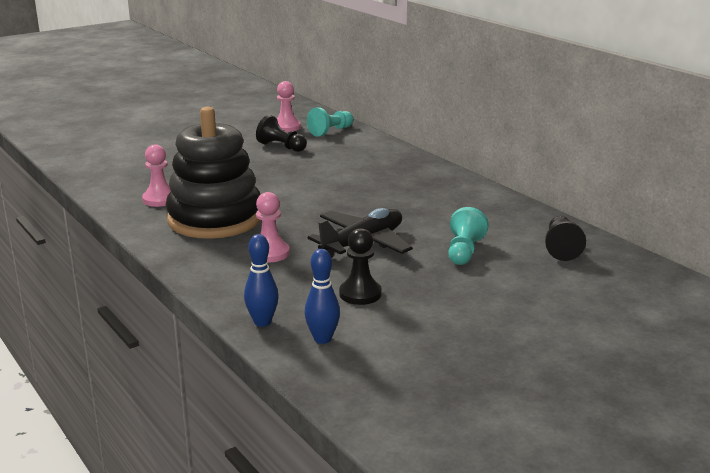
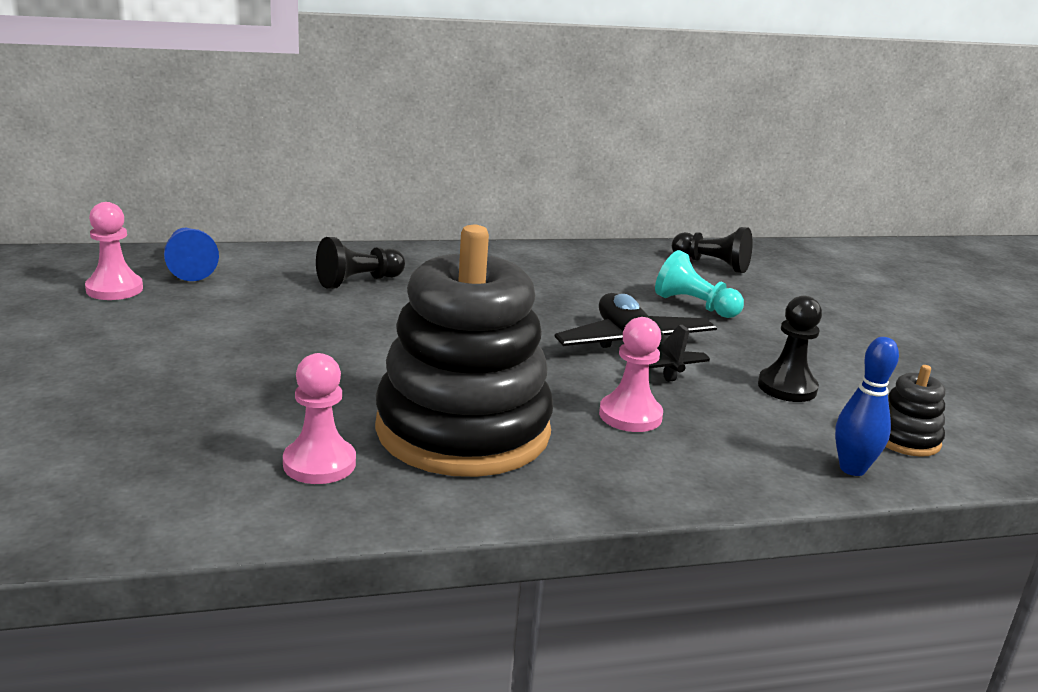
camera: 70 degrees left, 0 degrees up
(281, 147) = (202, 313): black pawn -> black pawn (358, 282)
(322, 339) = (905, 439): blue bowling pin -> black stacking toy
(330, 131) = (190, 268): turquoise pawn -> blue pawn

